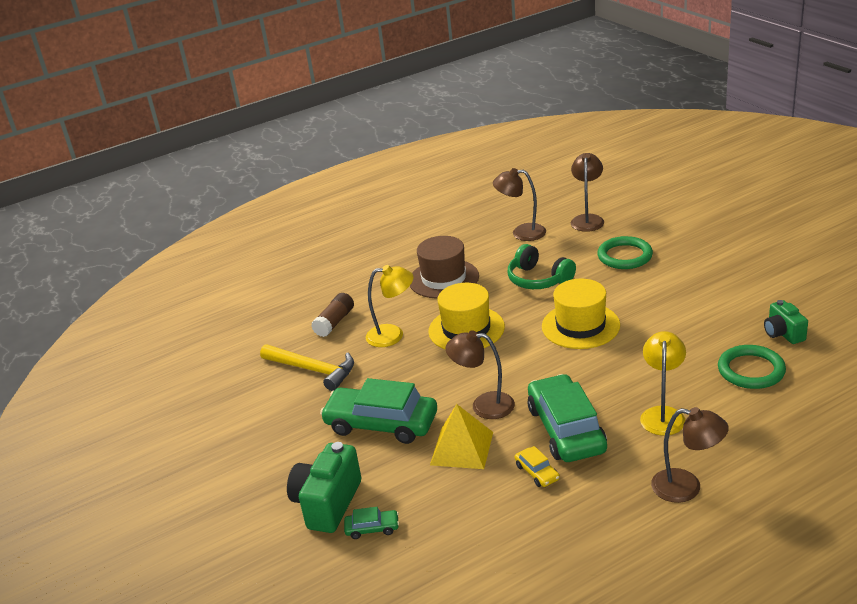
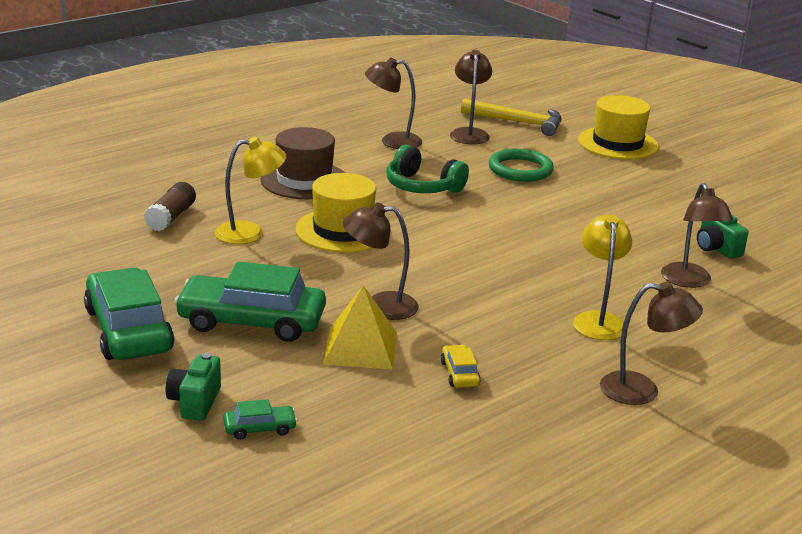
camera: 15 degrees left, 5 degrees down
(312, 370) = (150, 264): yellow hammer -> yellow hammer (517, 122)
(327, 503) = (195, 402): green camera -> green camera, size x0.61
(537, 472) = (459, 373): yellow car -> yellow car turned 150 degrees counterclockwise
(566, 429) = (486, 332): green car -> green car (128, 330)
(580, 326) = (482, 233): yellow hat -> yellow hat (617, 143)
(751, 370) = (689, 281): green ring -> brown lamp

